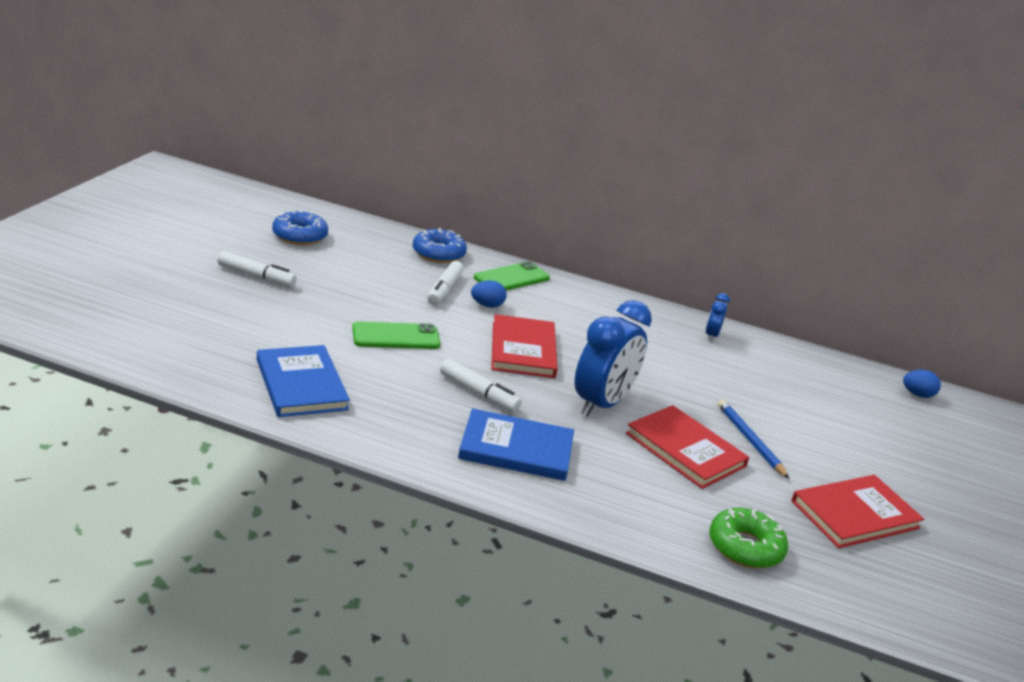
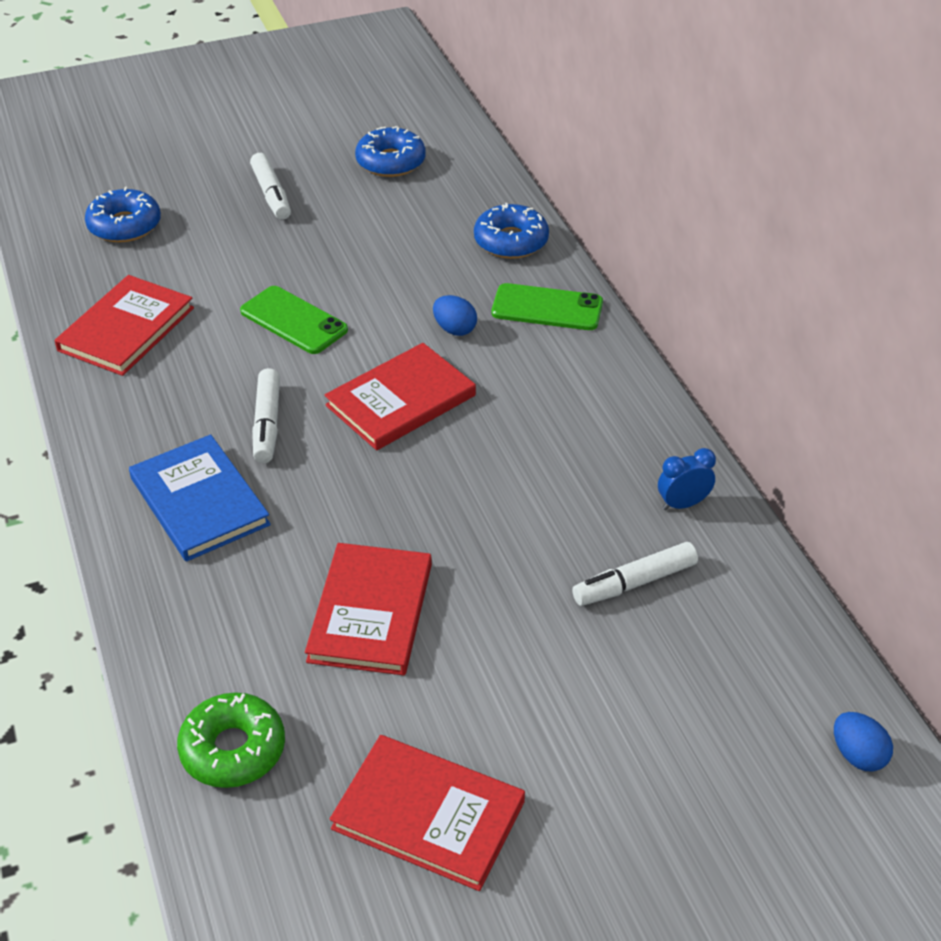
camera: 55 degrees right, 15 degrees up
(185, 328) = (124, 225): none -> blue donut
(301, 384) = (126, 329): blue book -> red book
(444, 290) = (438, 289): white marker -> white marker (634, 583)
(601, 404) = (374, 507): blue clock -> none
(750, 440) = (470, 652): blue pencil -> none

